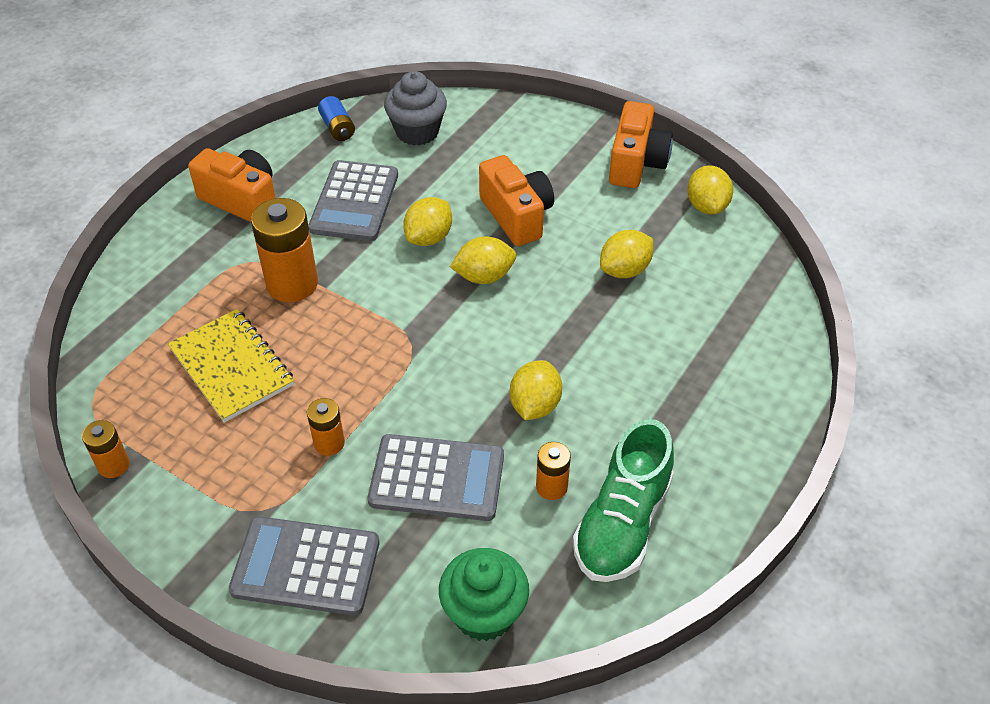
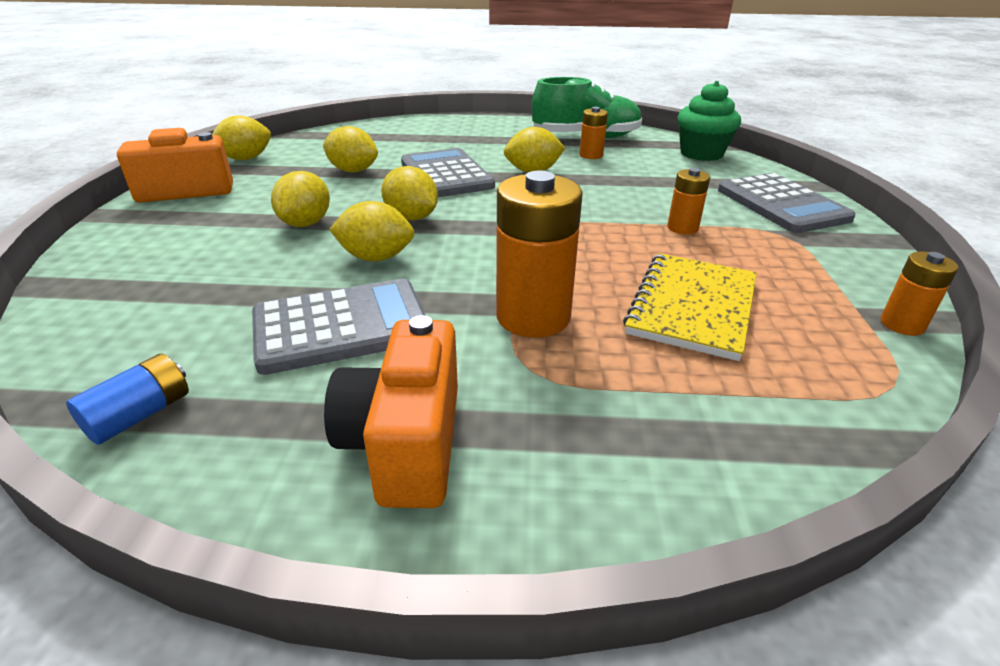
camera: 120 degrees left, 15 degrees down
(417, 132) = (143, 329): grey cupcake -> none
(437, 478) = (642, 185): grey calculator -> grey calculator (446, 175)
(516, 216) = (306, 223): orange camera -> yellow lemon

